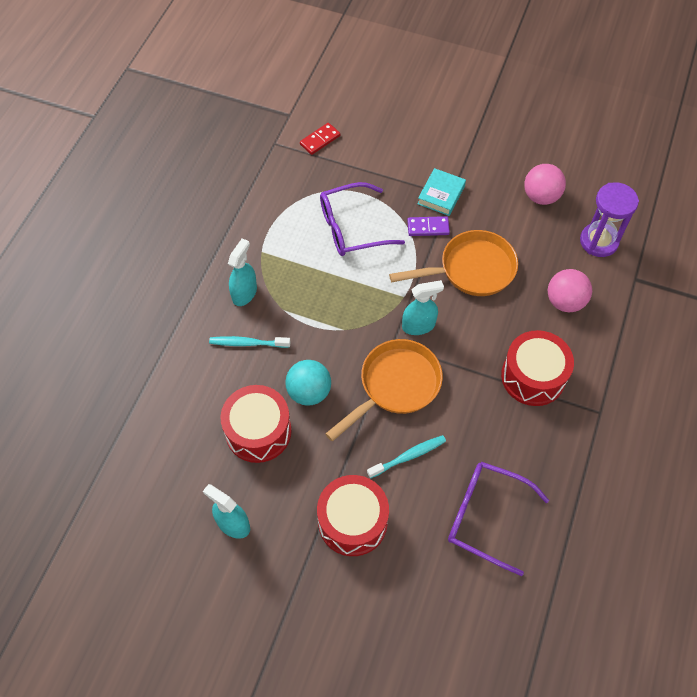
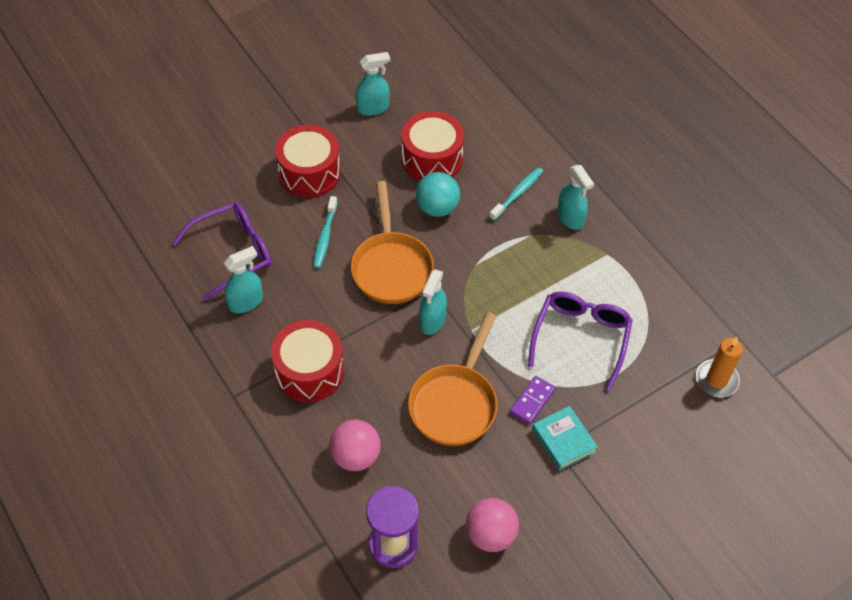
camera: 125 degrees right, 5 degrees down
(320, 140) = (716, 380): red domino -> orange candle
(520, 468) = (246, 302): none -> turquoise spray bottle

